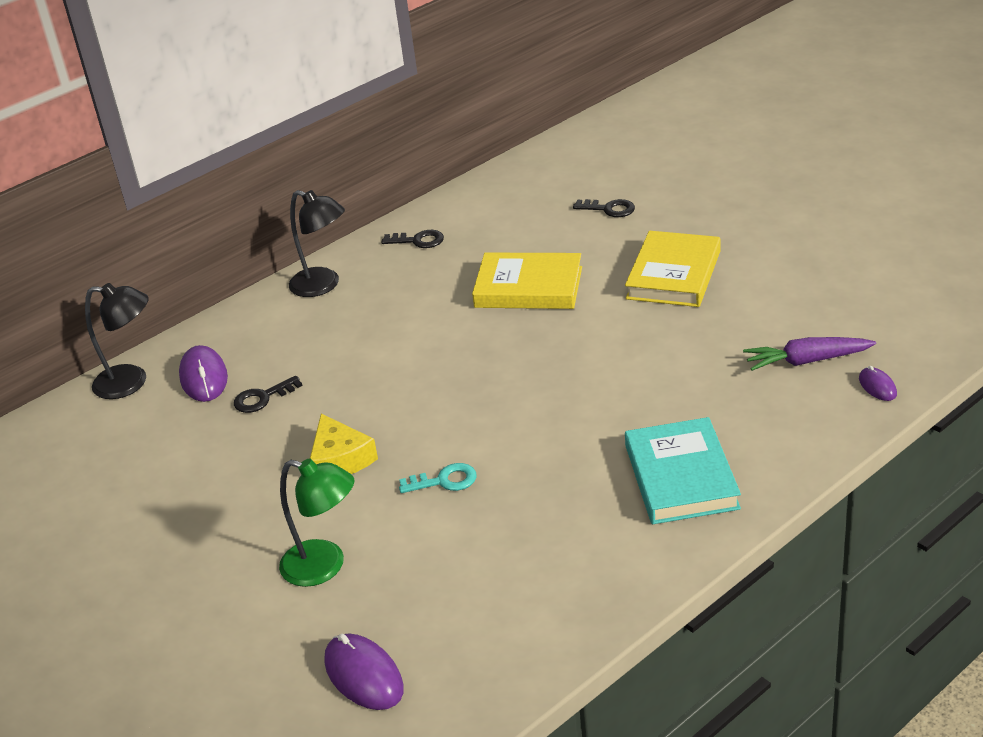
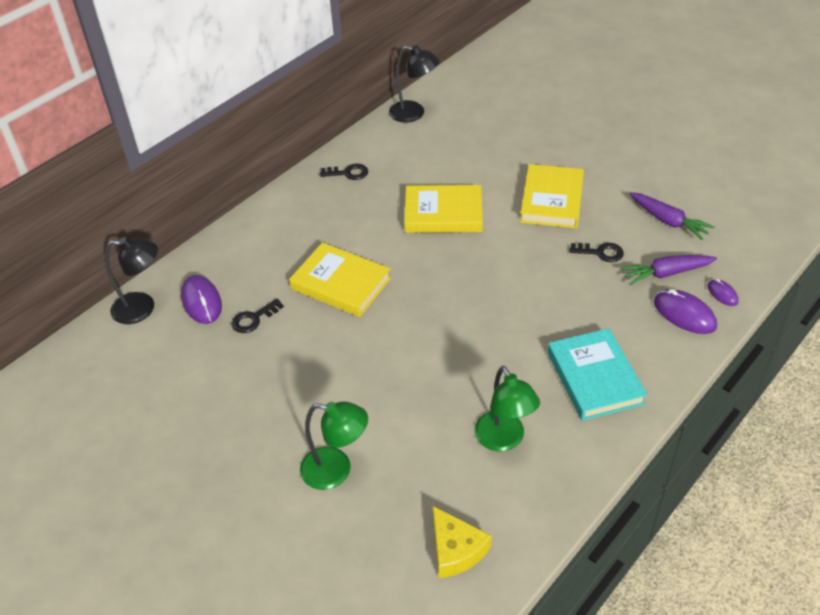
camera: 10 degrees left, 10 degrees up
(323, 285) = (281, 215): black lamp -> black lamp (414, 114)
(340, 459) = (328, 373): yellow cheese -> yellow cheese (456, 549)
(364, 675) = (388, 568): purple mouse -> purple mouse (684, 314)
(379, 362) = (340, 284): none -> yellow book
(444, 481) = (414, 389): turquoise key -> none
(545, 542) = (504, 440): none -> green lamp
(609, 209) = (490, 143): black key -> black key (600, 252)
(824, 301) = (668, 221): none -> purple carrot

